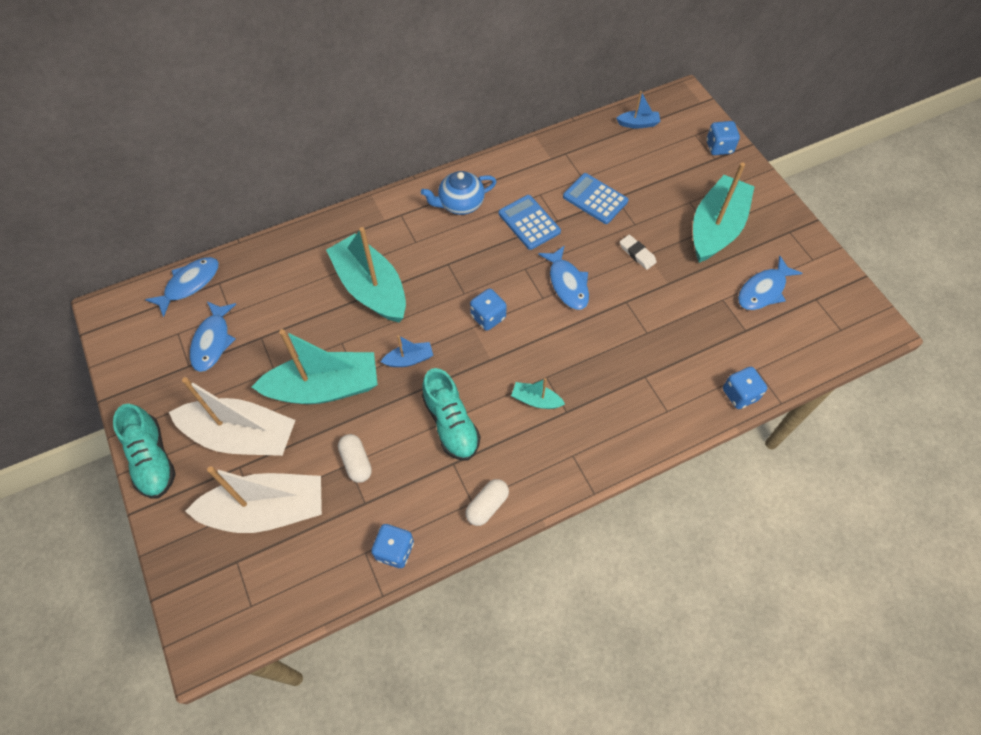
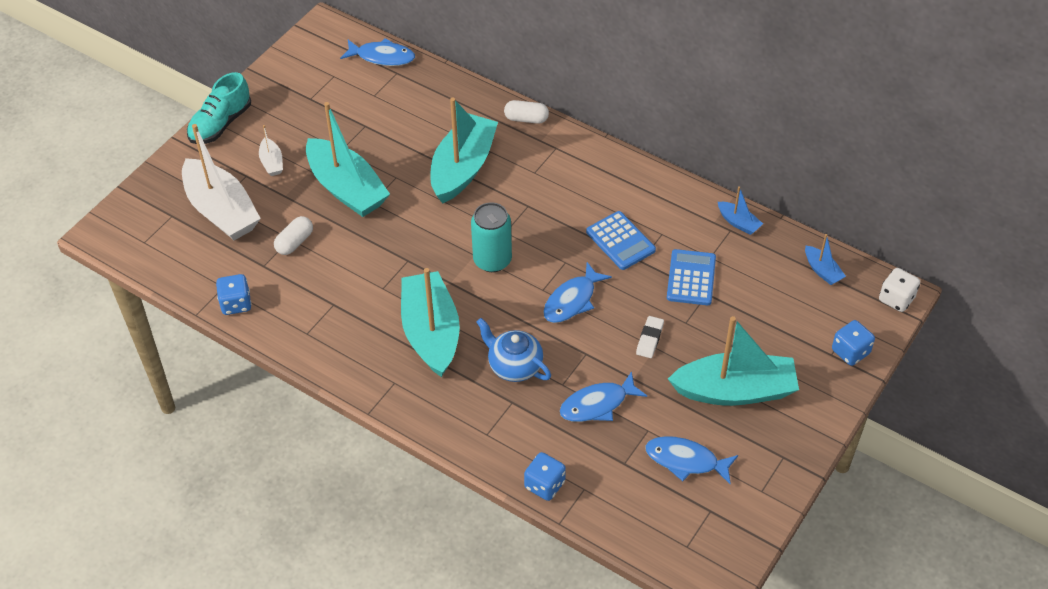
camera: 60 degrees right, 10 degrees down
(212, 341) = (341, 100): blue fish -> blue fish (597, 404)
(241, 436) = (272, 162): white boat -> white boat, size x0.44
(409, 359) = (411, 228): blue boat -> blue boat (738, 223)
(451, 423) = (369, 285): turquoise shoe -> none
(460, 204) = (601, 182): blue teapot -> blue teapot (514, 366)
(487, 505) = (310, 344): white capsule -> white capsule (526, 119)
(488, 317) = (492, 260): blue dice -> turquoise can
(529, 223) = (620, 241): blue calculator -> blue calculator turned 120 degrees clockwise
(536, 400) = (431, 332): turquoise boat -> turquoise boat, size x2.28
(688, 100) = (896, 299): none -> white dice

